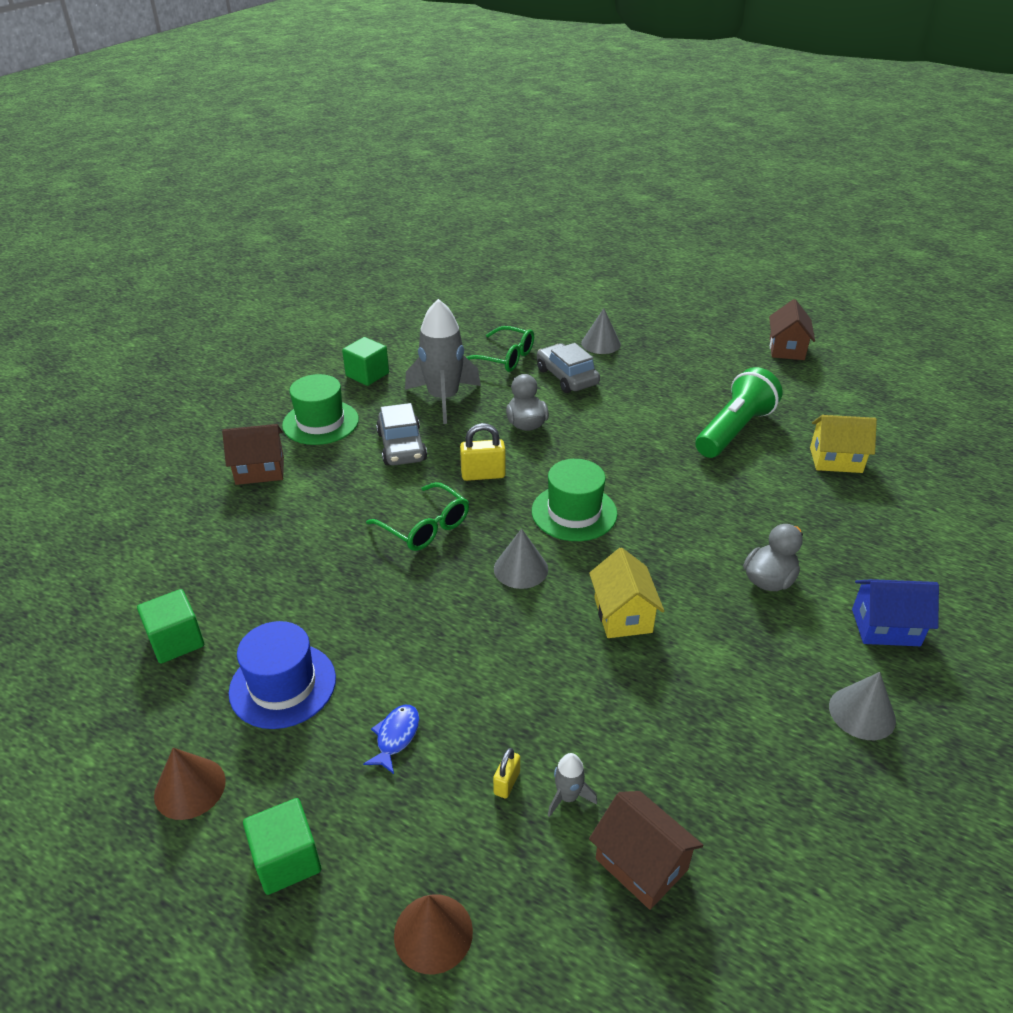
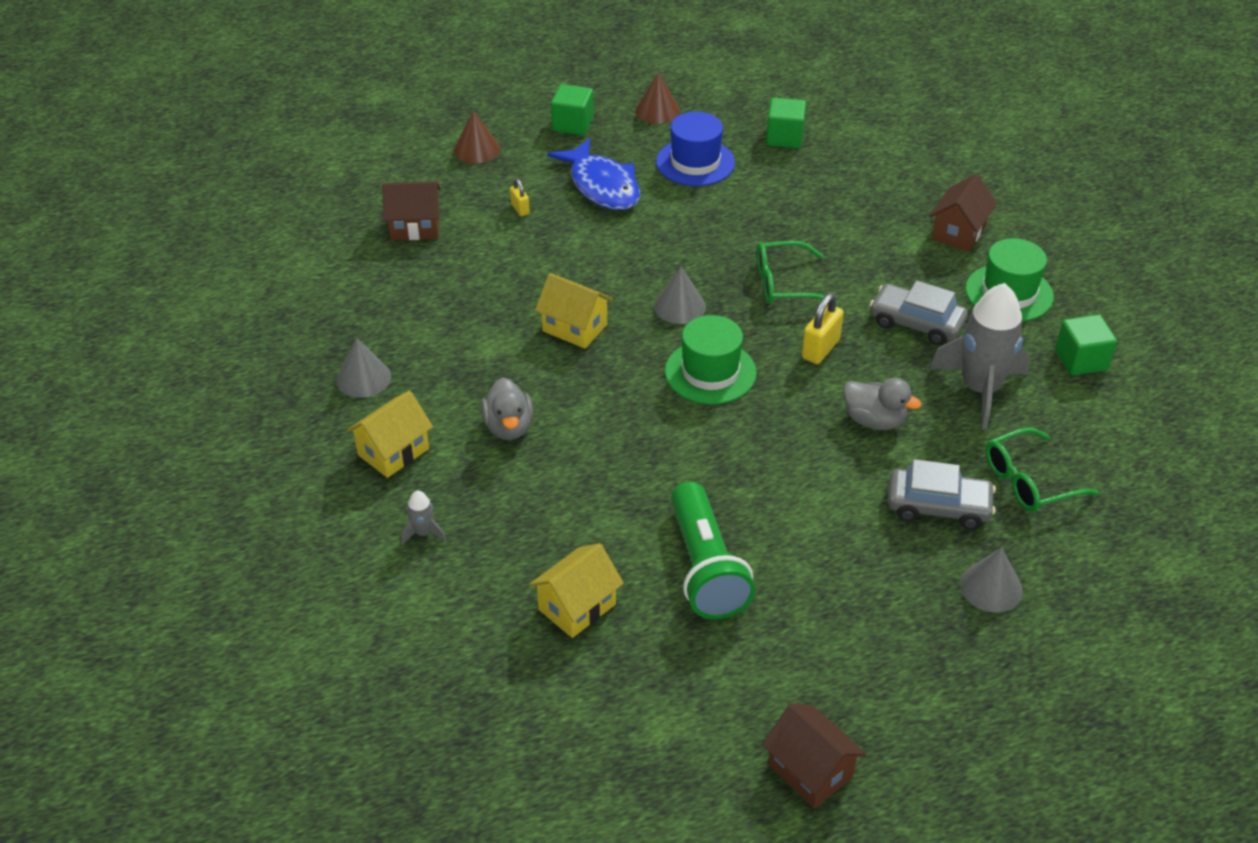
camera: 130 degrees right, 5 degrees up
(396, 737) = (602, 186): blue fish -> blue fish, size x2.13
(568, 797) = (482, 225): grey rocket -> grey rocket (423, 533)
(885, 627) = (393, 452): blue house -> yellow house

